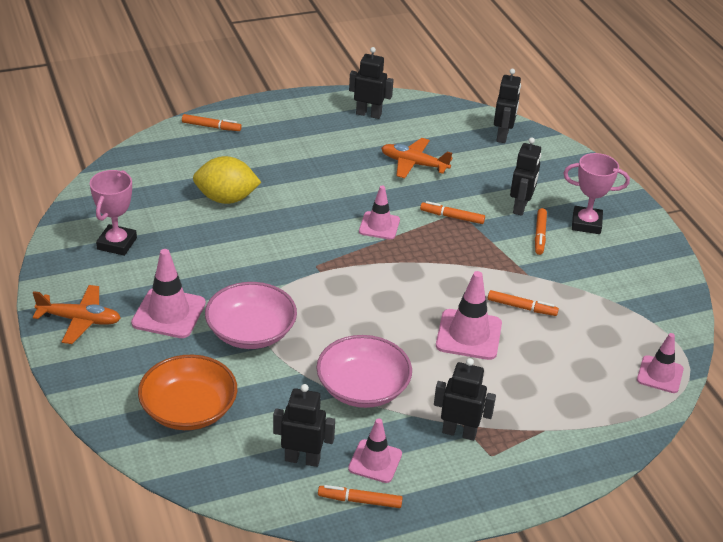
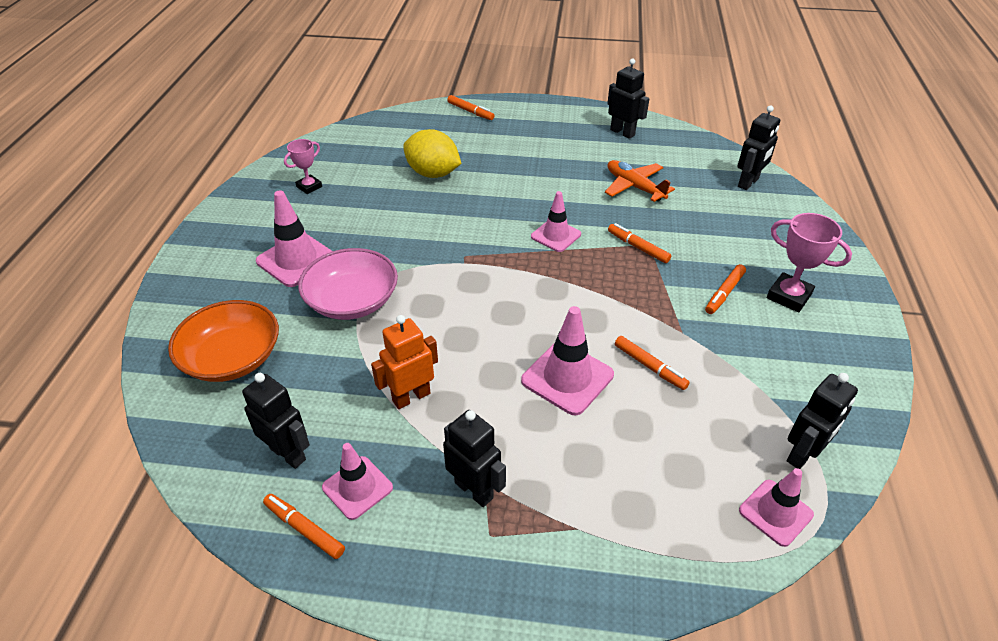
camera: 30 degrees right, 5 degrees up
(80, 320) = (220, 243): orange plane -> none
(117, 243) = (309, 187): pink trophy -> pink trophy, size x0.64
(363, 388) = (411, 397): pink bowl -> orange robot
(520, 207) = (721, 258): black robot -> black robot (803, 454)

